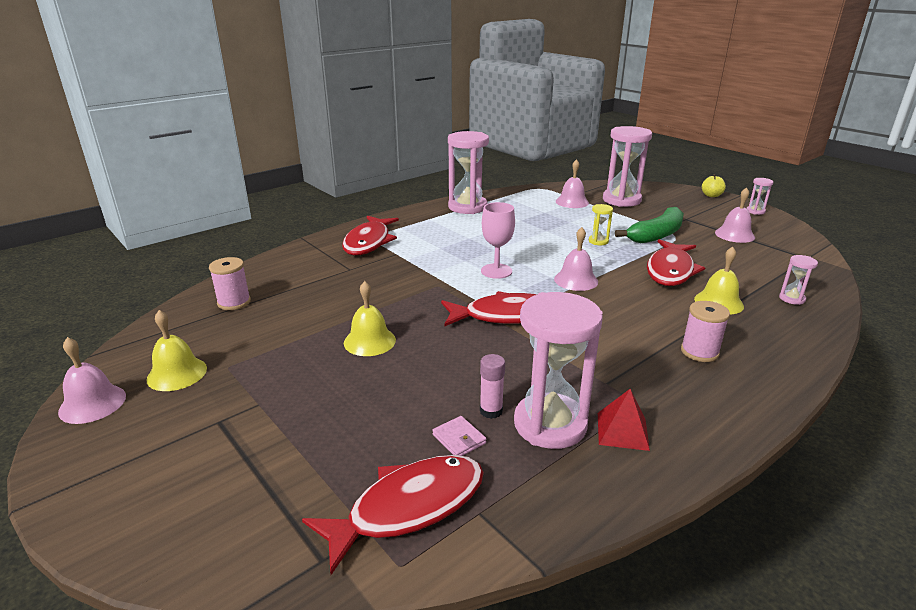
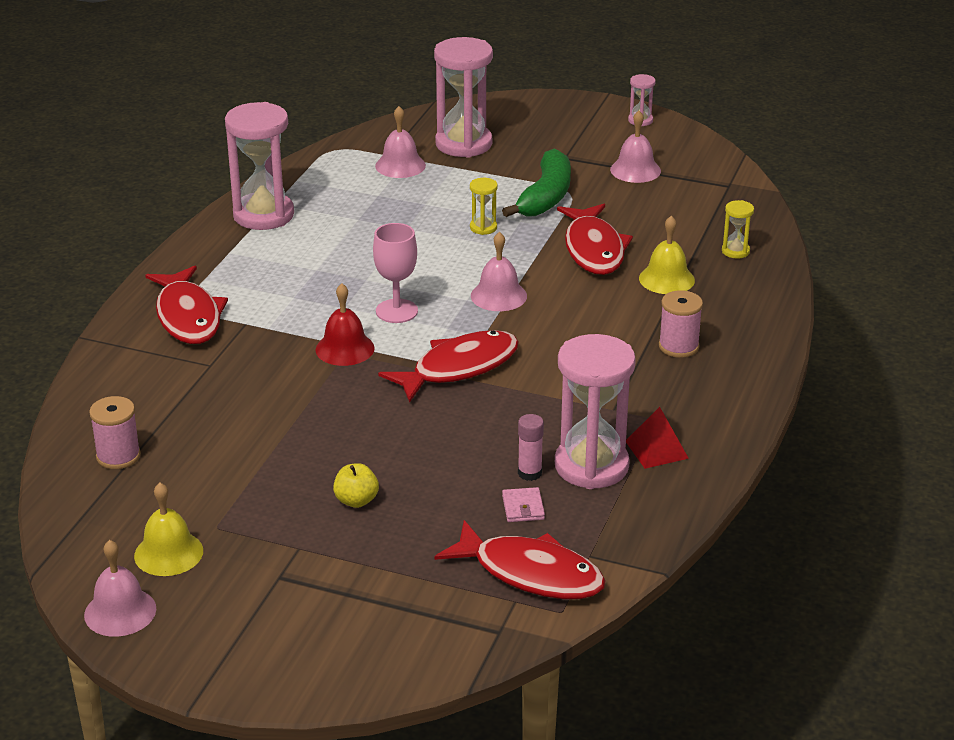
camera: 30 degrees left, 5 degrees up
(369, 341) = (339, 447): yellow bell -> none
(409, 507) = (531, 573): red fish -> red fish turned 90 degrees clockwise
(440, 283) = (345, 348): none -> red bell
(459, 439) = (523, 507): pink wallet -> pink wallet turned 60 degrees clockwise
(711, 195) = (573, 103): yellow apple -> yellow apple (356, 501)
(792, 299) = (735, 251): pink hourglass -> yellow hourglass

